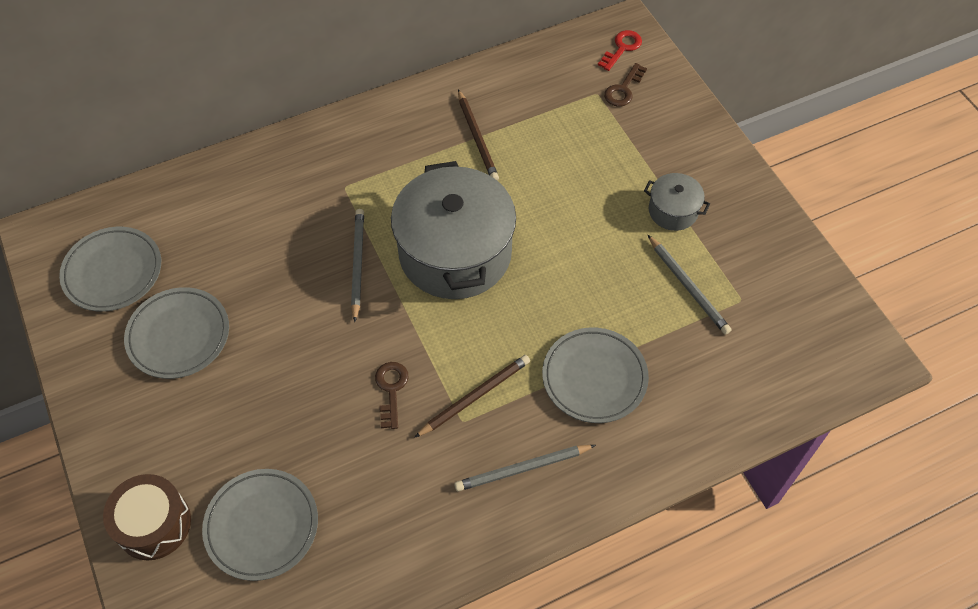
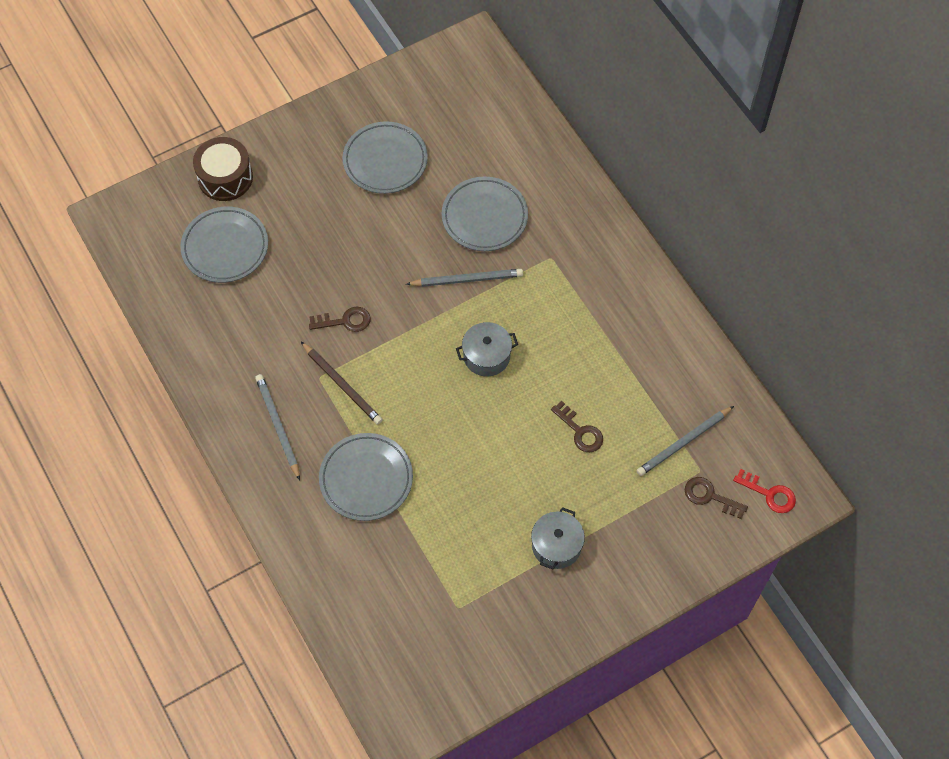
camera: 85 degrees right, 5 degrees up
(113, 272) = (442, 102): grey plate -> grey plate (484, 217)
(455, 253) = (486, 356): grey pot -> grey pot, size x0.45
(477, 138) = (624, 363): brown pencil -> none
(550, 180) = (580, 431): none -> brown key
(688, 286) = (468, 559): grey pencil -> grey pencil (684, 442)

